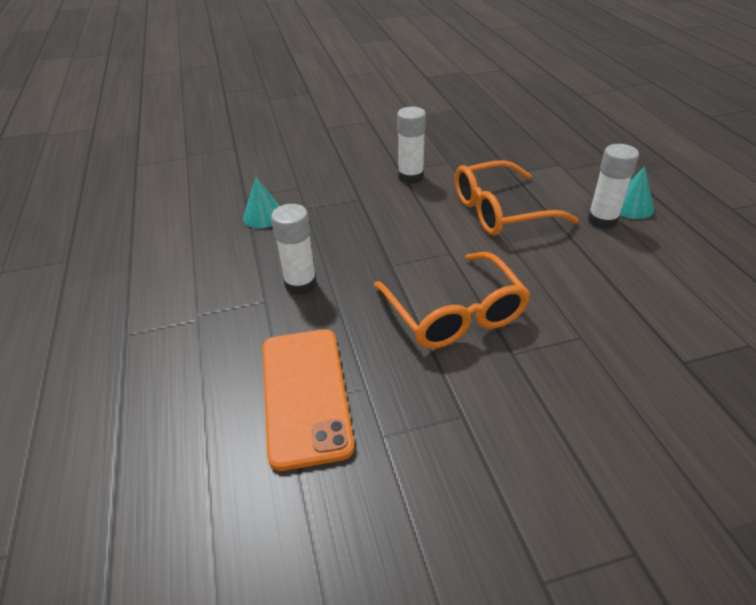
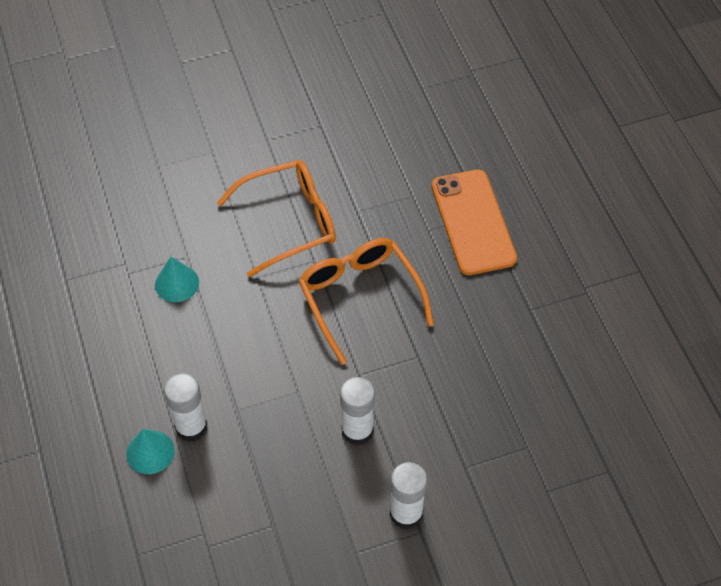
camera: 175 degrees right, 15 degrees up
(263, 216) = (573, 431): turquoise cone -> turquoise cone (177, 283)
(300, 284) = (503, 329): white glue stick -> white glue stick (357, 430)
(499, 211) = (301, 442): orange glasses -> orange glasses (290, 222)

